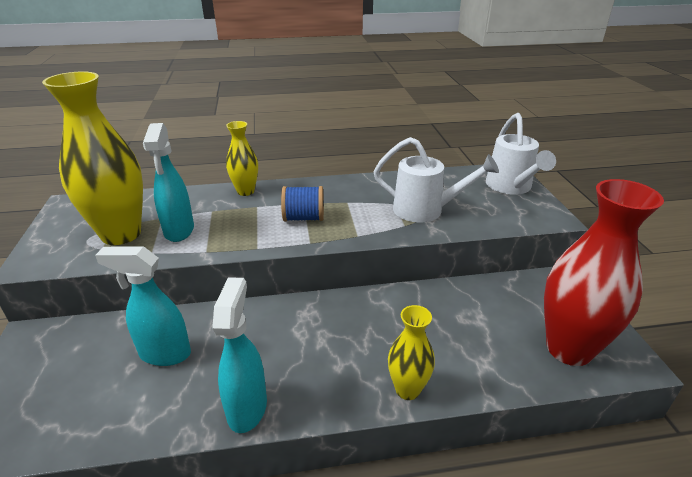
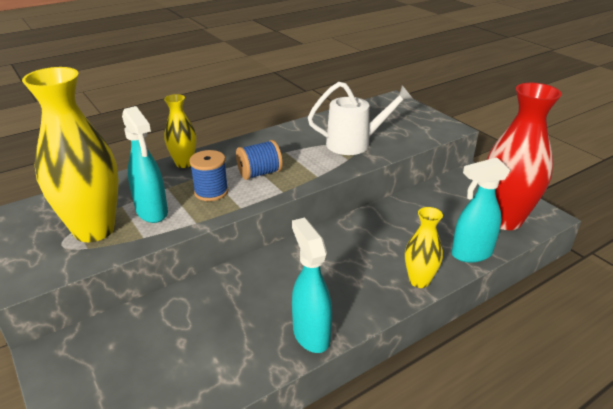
camera: 25 degrees left, 0 degrees up
(164, 354) = (204, 322): turquoise spray bottle -> turquoise spray bottle (471, 254)
(245, 225) = (211, 192): none -> blue spool
(511, 187) = (405, 111): white watering can -> none

